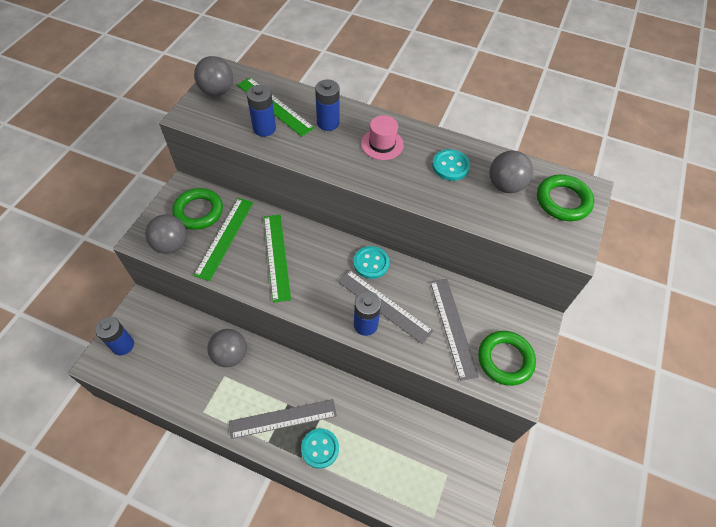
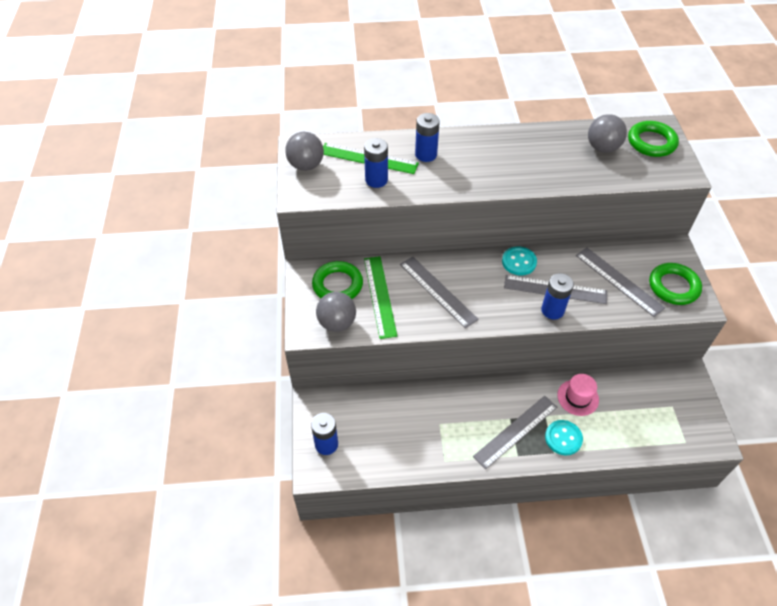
camera: 25 degrees left, 5 degrees down
(230, 355) = (431, 404): grey ball -> none
(277, 256) = (438, 291): green ruler -> grey ruler
(382, 144) = (484, 154): pink hat -> pink hat (578, 397)
(450, 166) = (551, 150): turquoise button -> none

